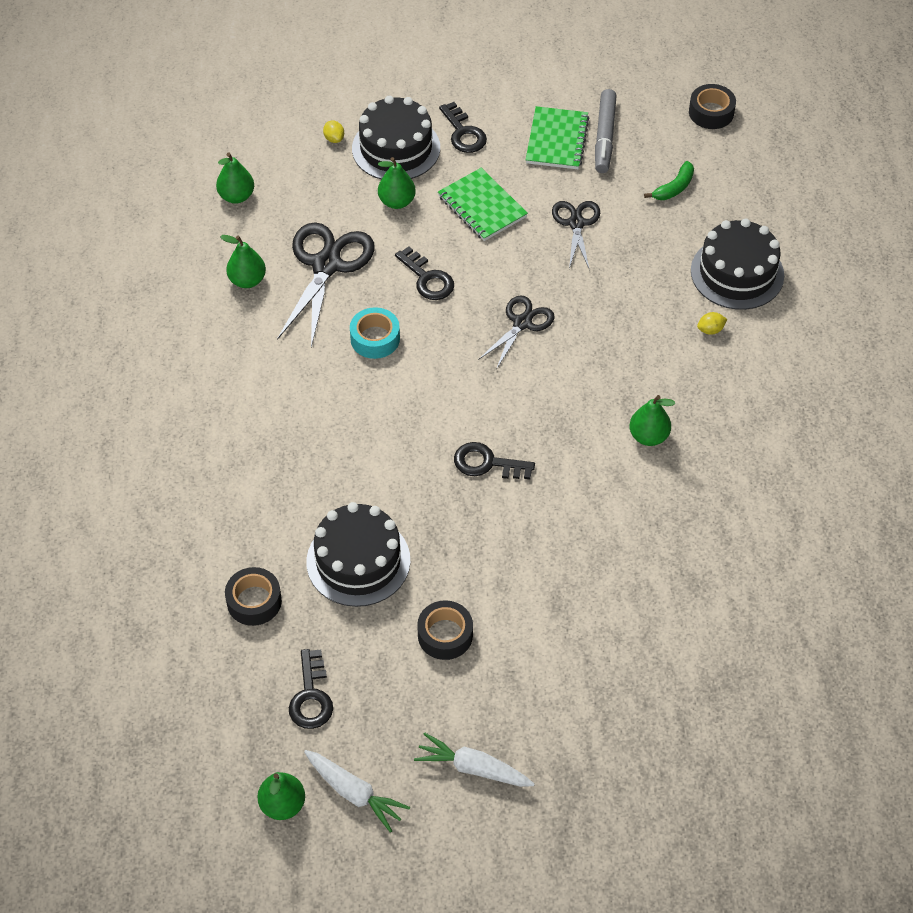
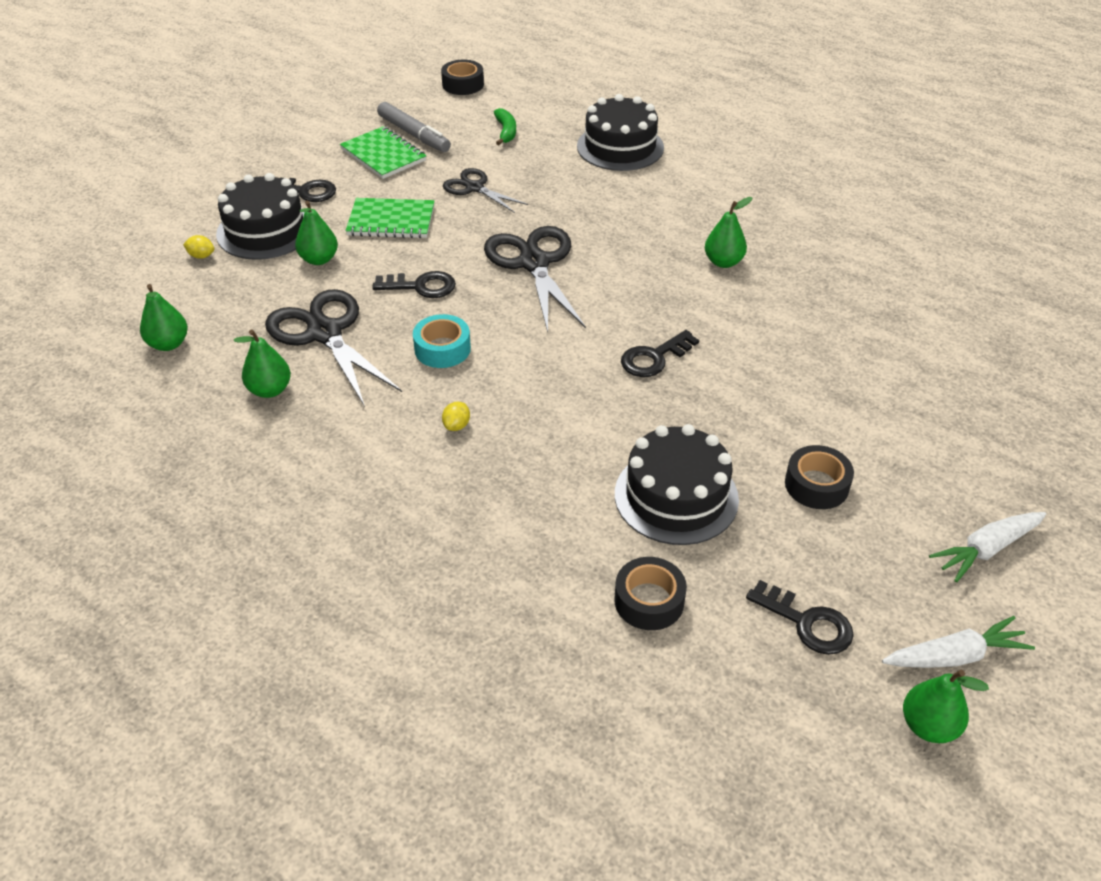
camera: 50 degrees left, 10 degrees down
(522, 323) = (534, 263): black scissors -> black scissors, size x1.68
(710, 330) = (657, 183): yellow lemon -> yellow lemon (456, 425)

